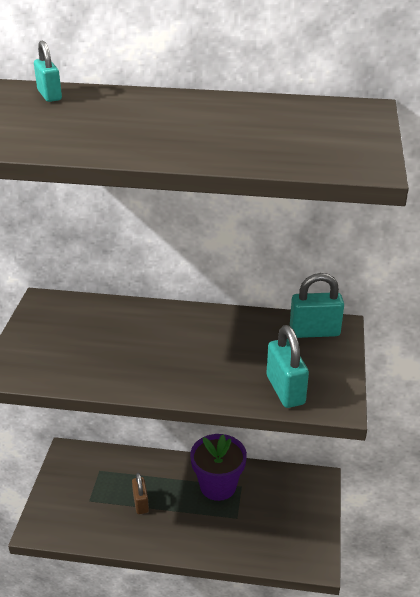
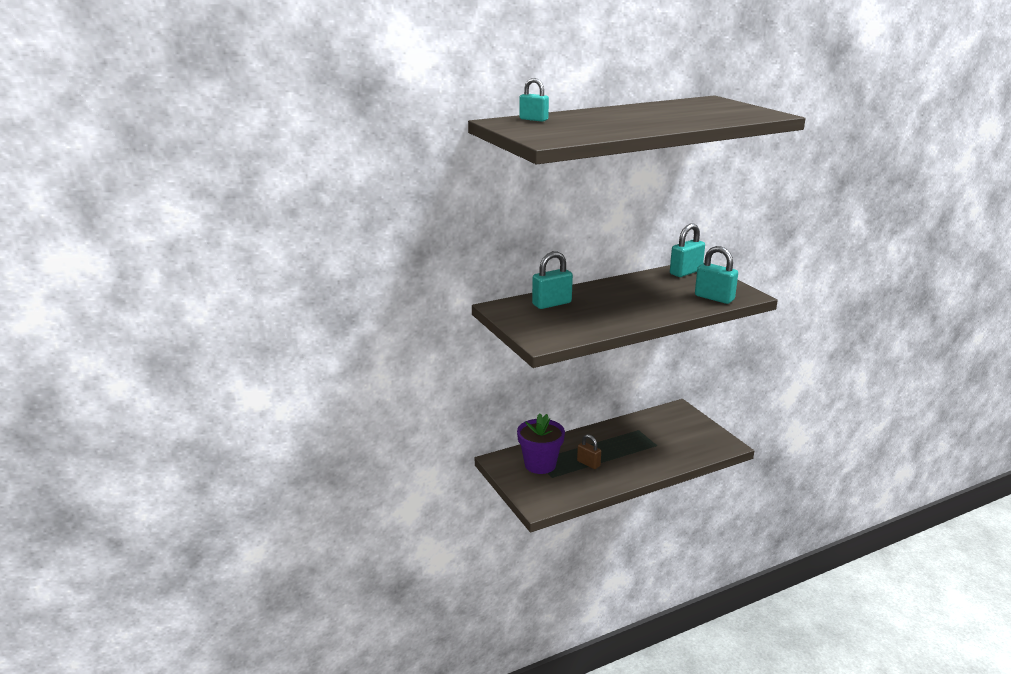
camera: 35 degrees left, 10 degrees down
(97, 319) = (552, 304): none -> turquoise padlock
(218, 486) = (624, 435): purple flower pot -> purple flower pot (540, 465)

